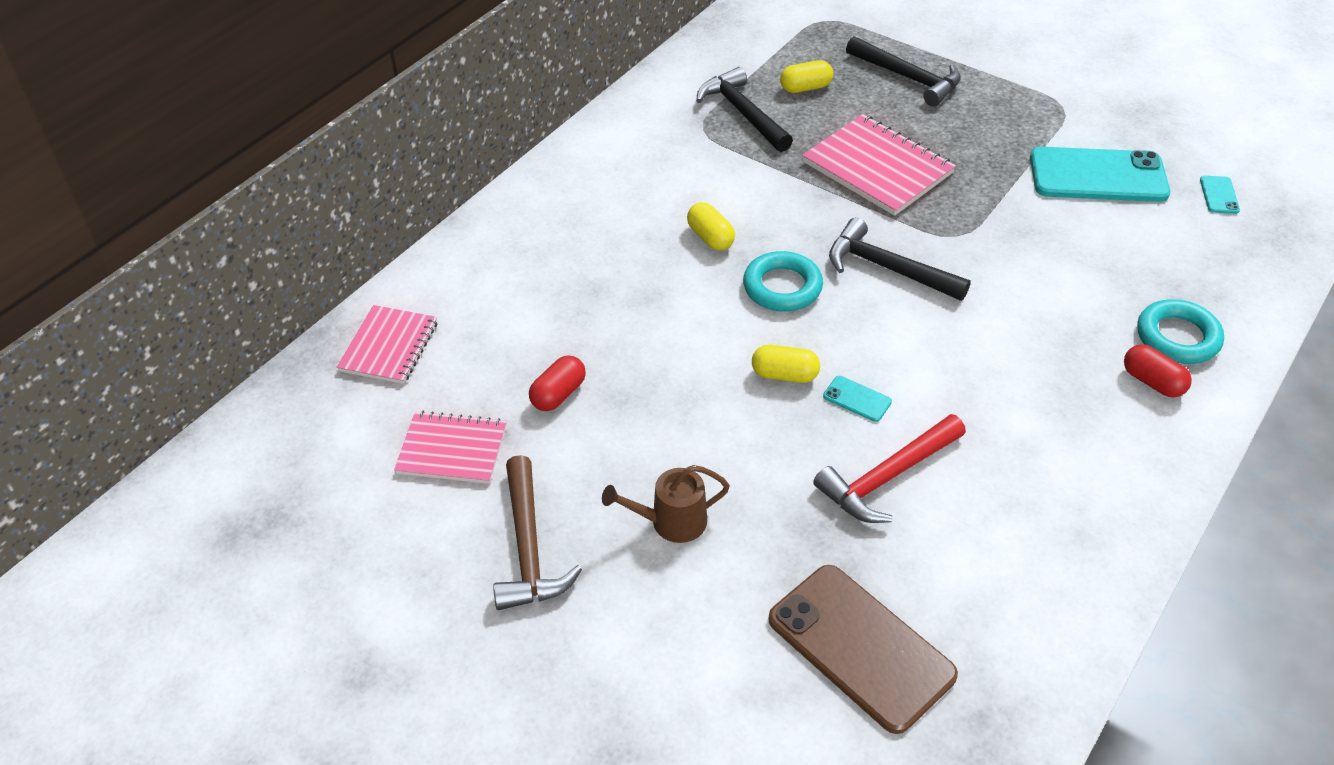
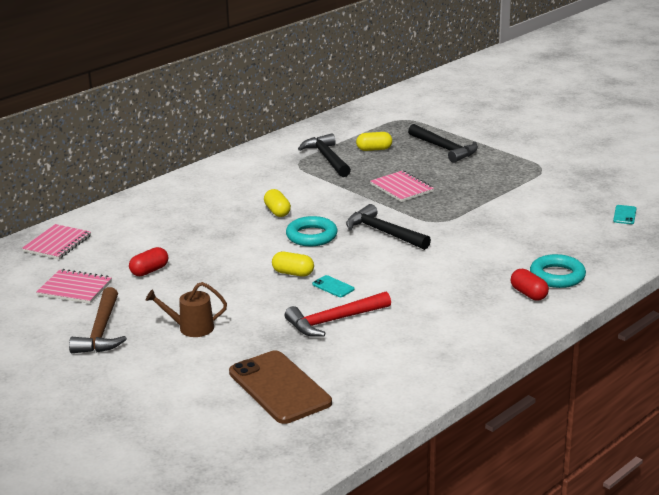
camera: 10 degrees right, 20 degrees down
(877, 168) = (401, 188): pink notebook -> pink notebook, size x0.65
(1098, 176) = (547, 201): turquoise phone -> none

